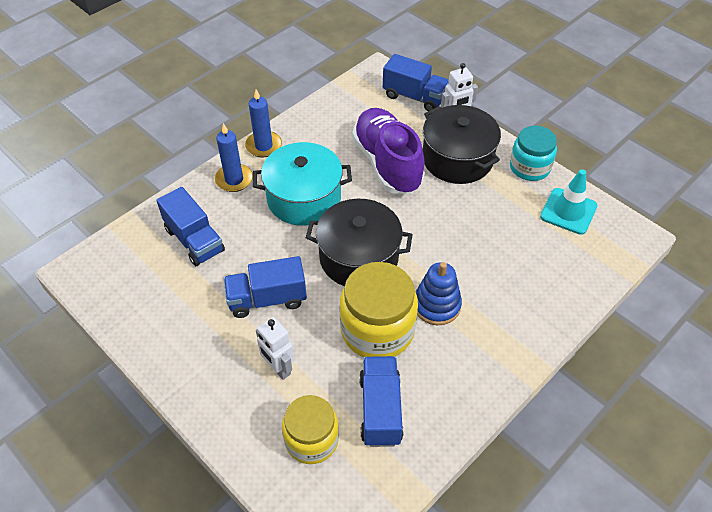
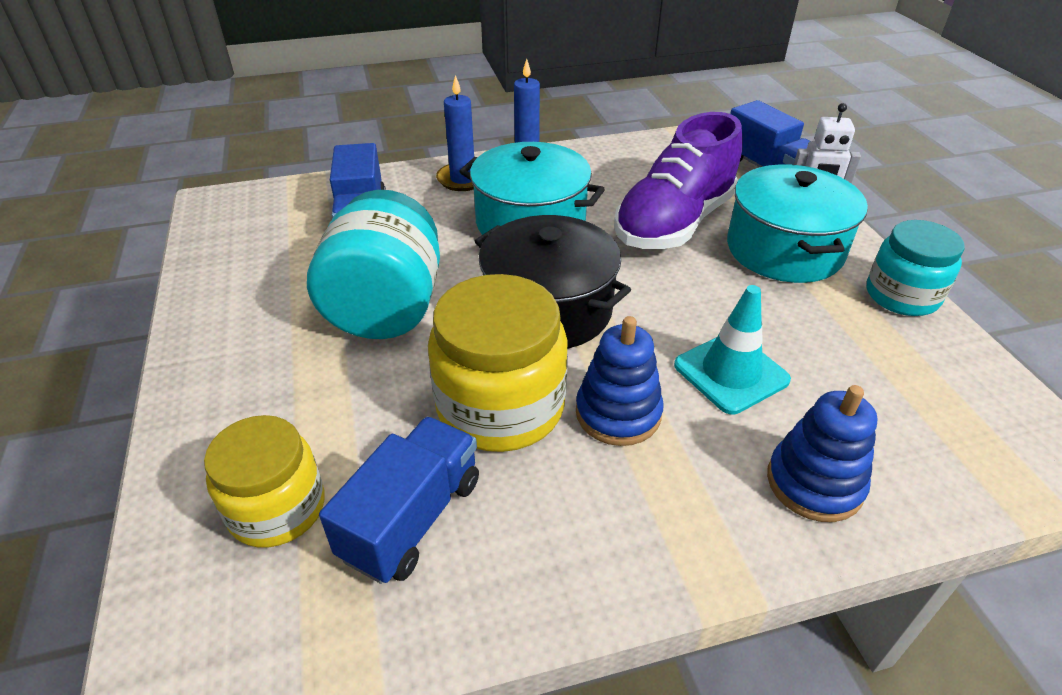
camera: 30 degrees right, 10 degrees down
(267, 299) = (386, 308): blue truck -> turquoise jar
(278, 368) = (323, 393): white robot -> none
(387, 163) = (674, 223): purple shoe -> purple shoe turned 150 degrees counterclockwise
(457, 159) = (784, 249): black pot -> turquoise pot
(542, 299) = (814, 483): none -> blue stacking toy
(568, 211) = (942, 375): turquoise traffic cone -> turquoise traffic cone (731, 372)

